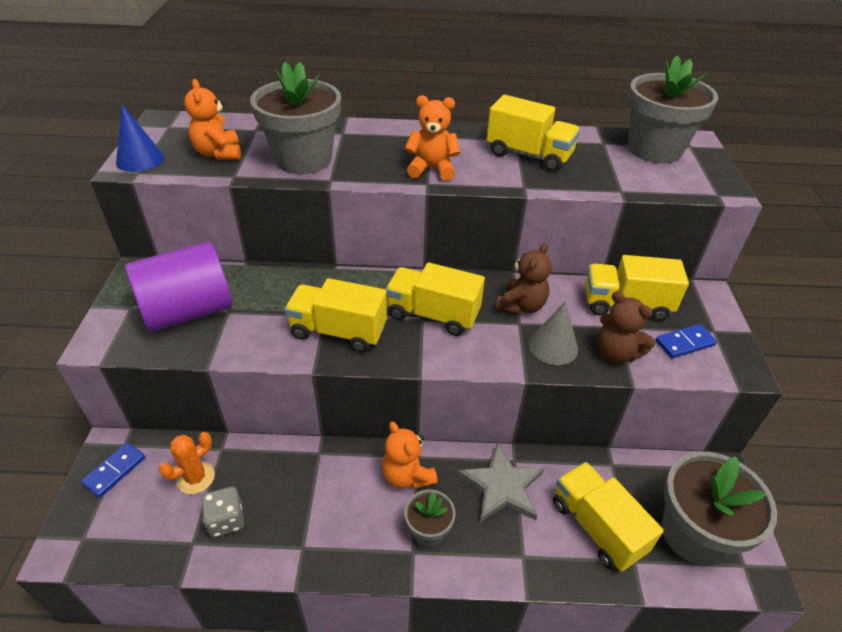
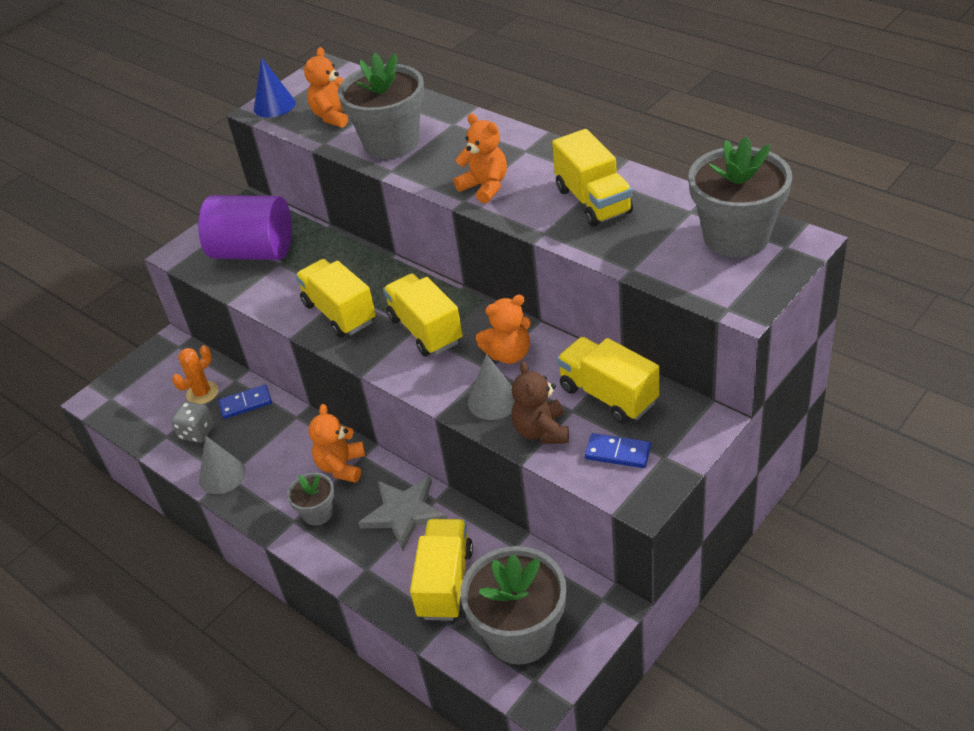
camera: 45 degrees right, 0 degrees up
(114, 471) = (159, 362): blue domino -> blue domino (245, 403)
(196, 478) = (202, 393): orange cactus -> orange cactus turned 45 degrees counterclockwise
(296, 549) = (222, 475): none -> grey cone
(521, 306) = (509, 354): brown teddy bear -> orange teddy bear

